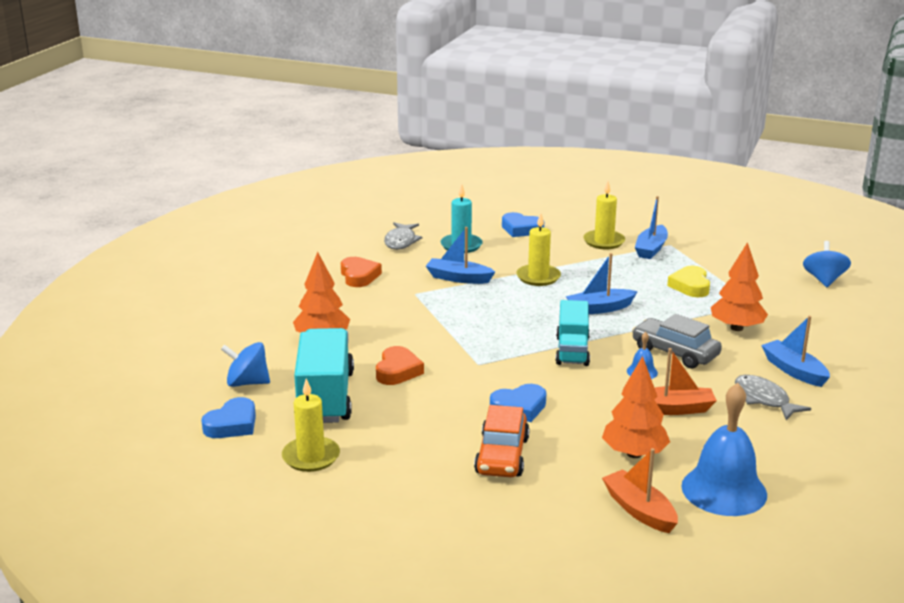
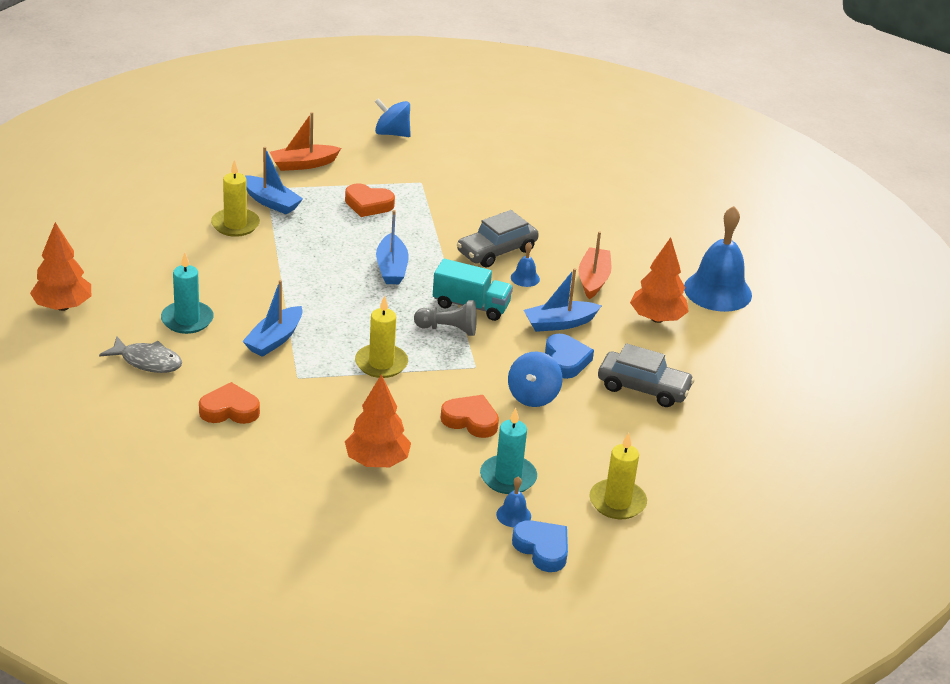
camera: 80 degrees left, 10 degrees up
(247, 383) = (458, 529): blue spinning top -> blue spinning top (533, 396)
(274, 406) = (513, 515): none -> blue bell
(325, 397) = (508, 477): turquoise truck -> turquoise candle
(502, 456) = (643, 388): orange car -> grey car
(521, 229) = (167, 269): blue heart -> none
(526, 345) = (448, 329): none -> grey pawn
(538, 277) = (301, 287): yellow candle -> yellow candle (381, 363)
(639, 510) = (737, 337): orange boat -> orange boat (303, 164)
(690, 286) = (368, 204): yellow heart -> orange heart
(736, 328) = (464, 206): orange tree -> orange tree (63, 306)
(764, 399) = (592, 232): grey fish -> none
(794, 371) = (550, 203): blue boat -> blue boat (559, 323)

